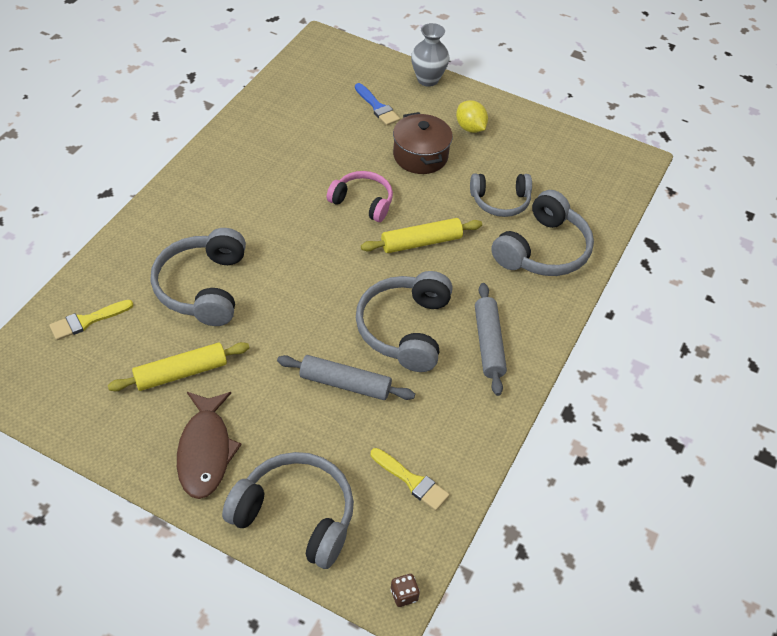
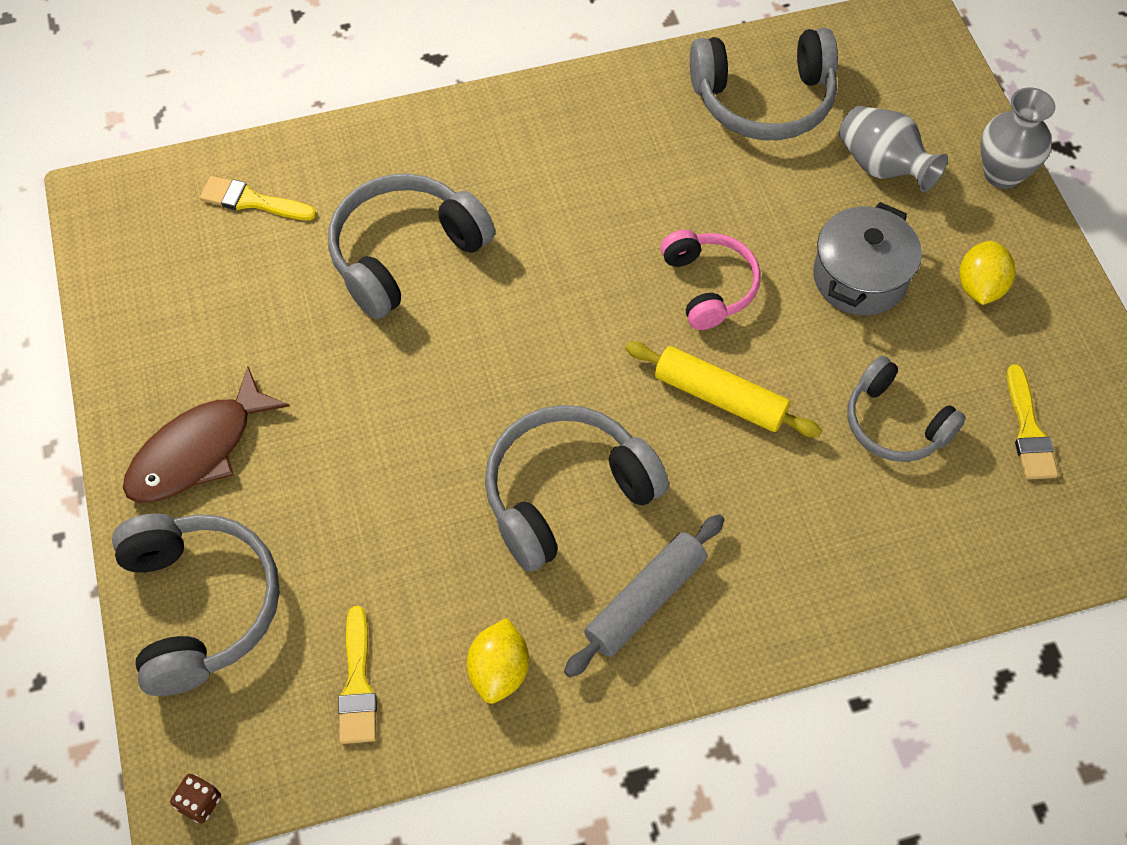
camera: 50 degrees right, 10 degrees up
(181, 373) = (273, 339): yellow rolling pin -> none
(345, 384) = (421, 501): grey rolling pin -> none
(377, 107) = (882, 166): blue brush -> grey vase
(420, 156) = (860, 277): brown pot -> grey pot
(465, 421) = (499, 671): none -> yellow lemon
(543, 250) = (872, 538): grey headphones -> grey headphones (764, 100)
(550, 168) = (1028, 430): none -> yellow brush

